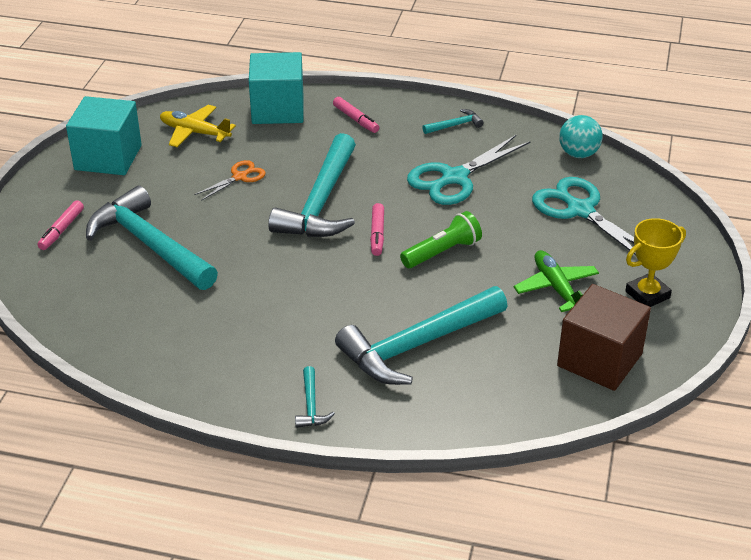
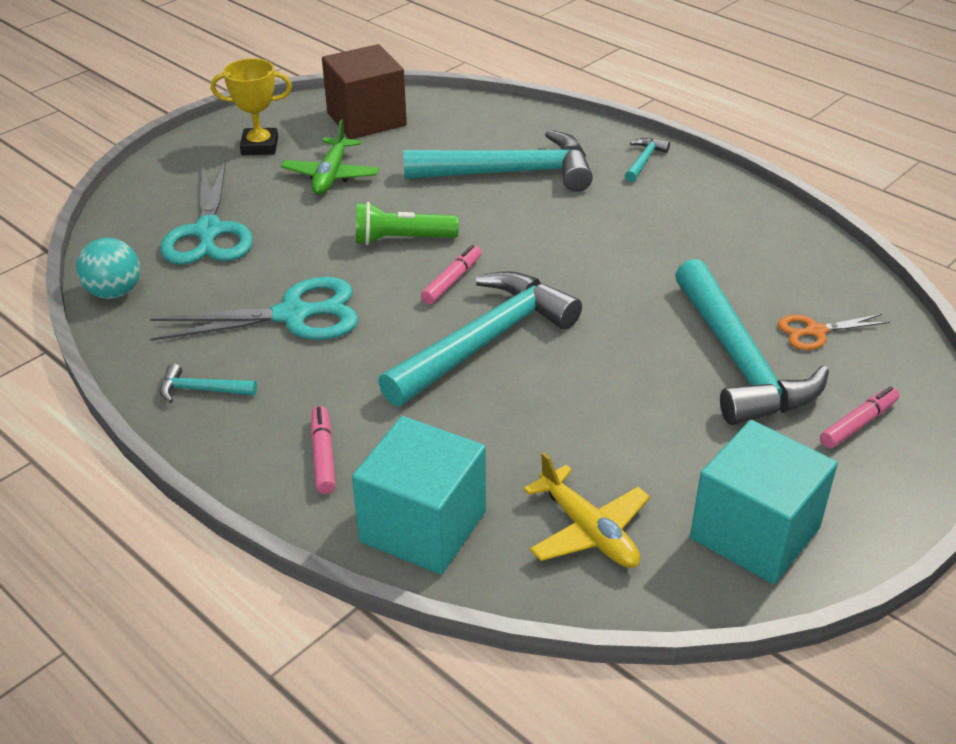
camera: 150 degrees left, 0 degrees up
(239, 177) = (566, 418): orange scissors -> orange scissors (815, 331)

